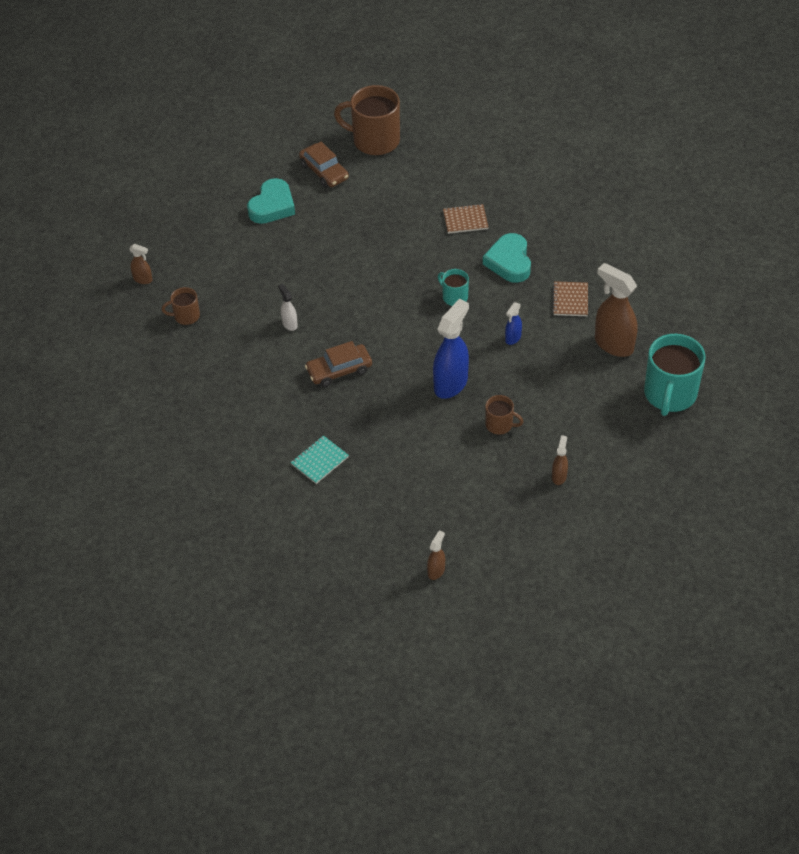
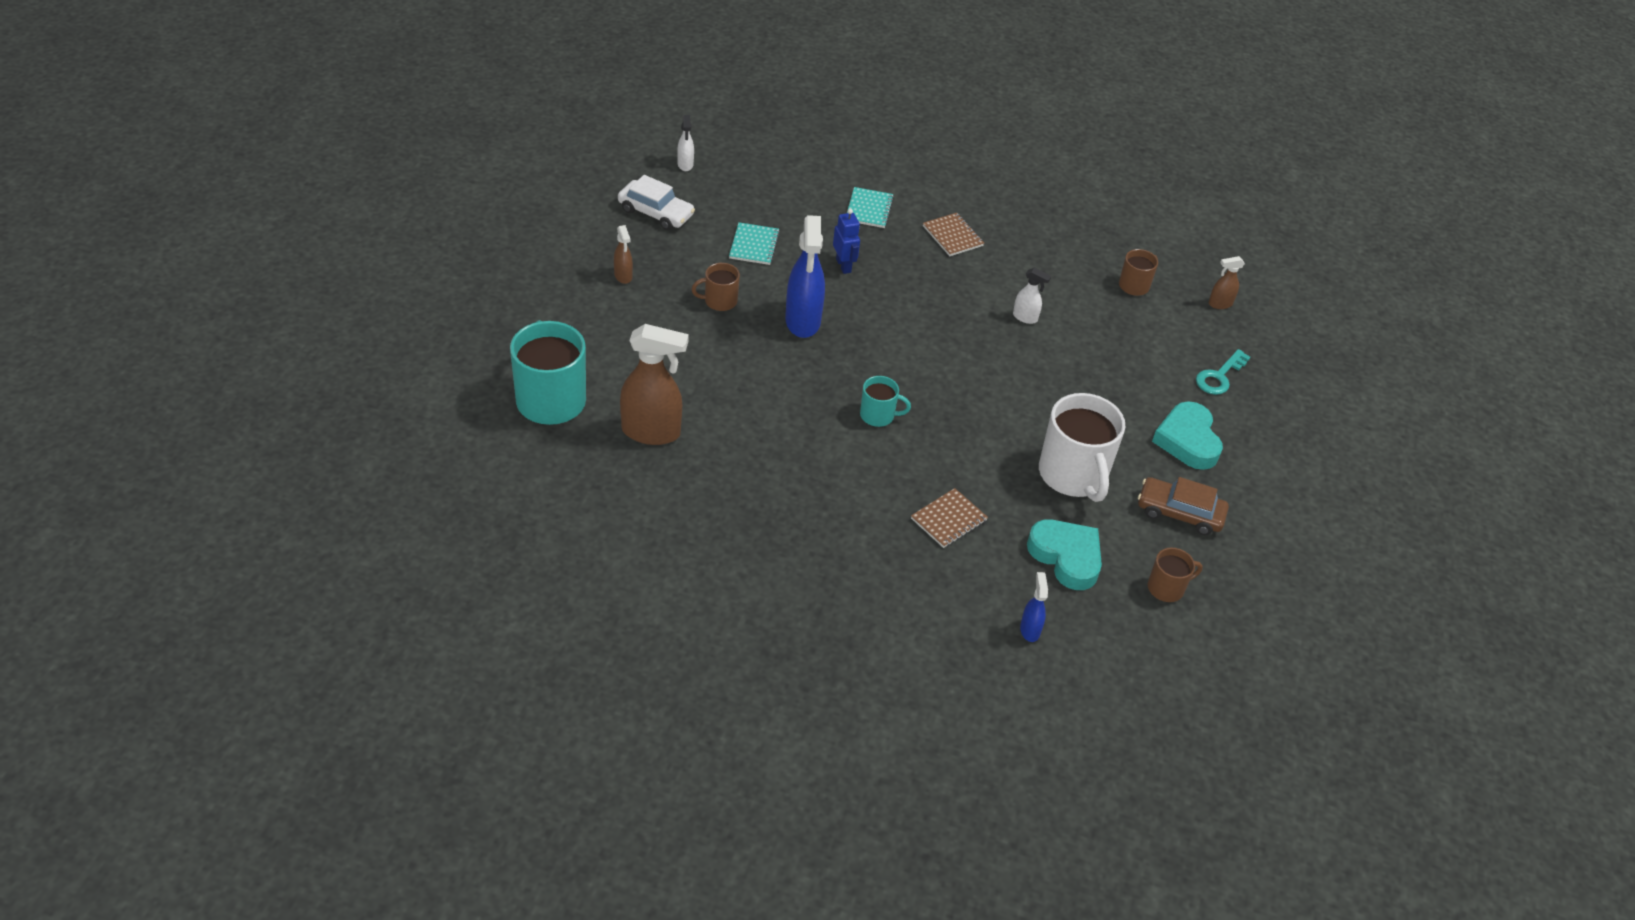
camera: 140 degrees right, 5 degrees down
(205, 234) = (1219, 377): none -> turquoise key
(339, 370) = (929, 292): brown car -> none
(365, 214) = (1073, 475): none -> white mug
(375, 140) = (1166, 588): brown mug -> brown mug, size x0.50
(383, 417) = (843, 266): none -> blue robot
(436, 571) = (685, 165): brown spray bottle -> white spray bottle
(438, 464) = (754, 245): none -> turquoise notebook
(495, 528) = (655, 212): none -> white car
(509, 262) = (849, 485): turquoise heart -> turquoise heart (1066, 557)
(512, 338) = (774, 394): blue spray bottle -> blue spray bottle (1030, 630)
(570, 300) = (739, 466): brown notebook -> brown notebook (952, 236)

